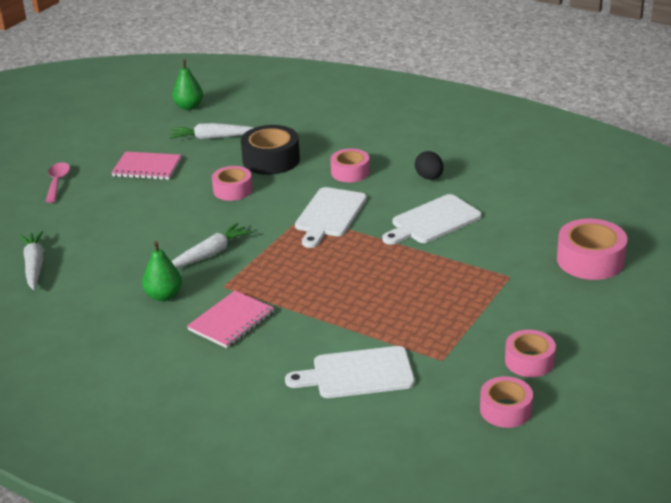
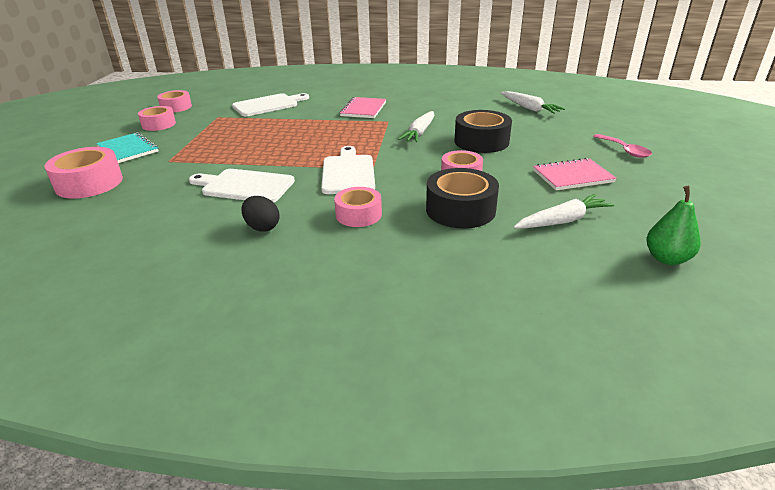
camera: 155 degrees right, 0 degrees up
(164, 224) = (481, 141): none -> black tape
(164, 296) = (421, 111): green pear -> none
(433, 221) = (245, 186): white cutting board -> white cutting board turned 105 degrees counterclockwise
(562, 310) = (128, 149): none -> turquoise notebook

